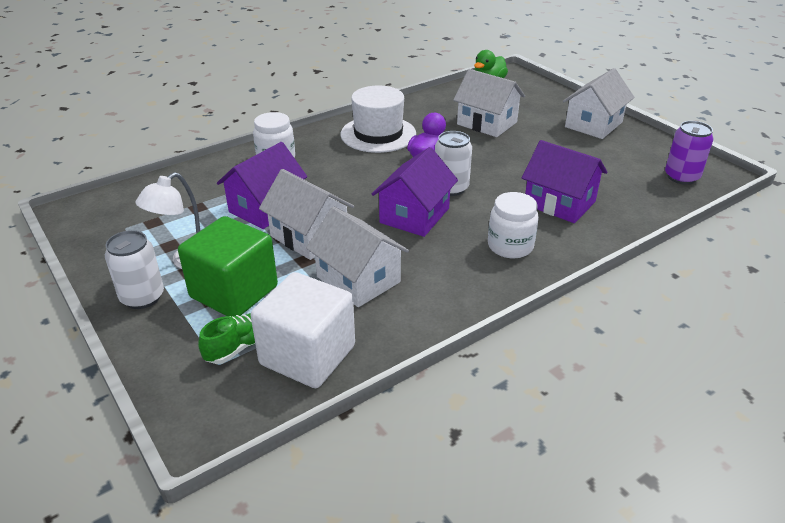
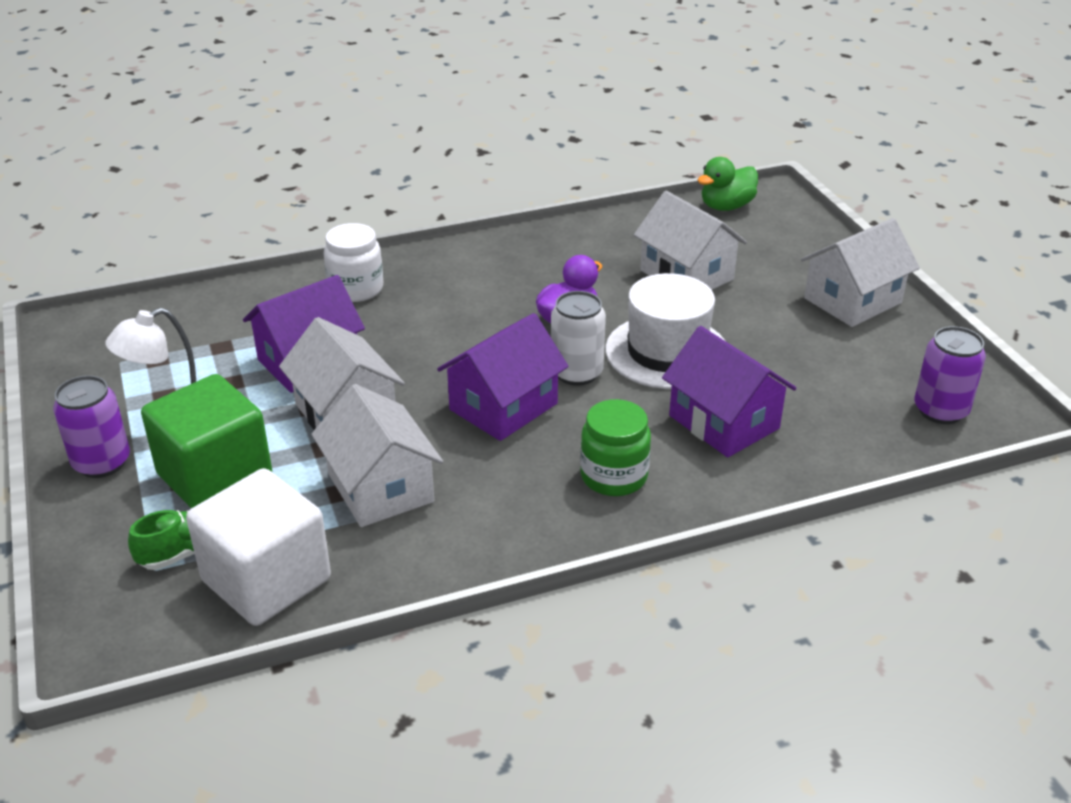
camera: 15 degrees right, 0 degrees up
(142, 297) = (102, 463): white can -> purple can
(378, 134) = (516, 270): white hat -> white hat (667, 352)
(510, 246) = (614, 476): white jar -> green jar

